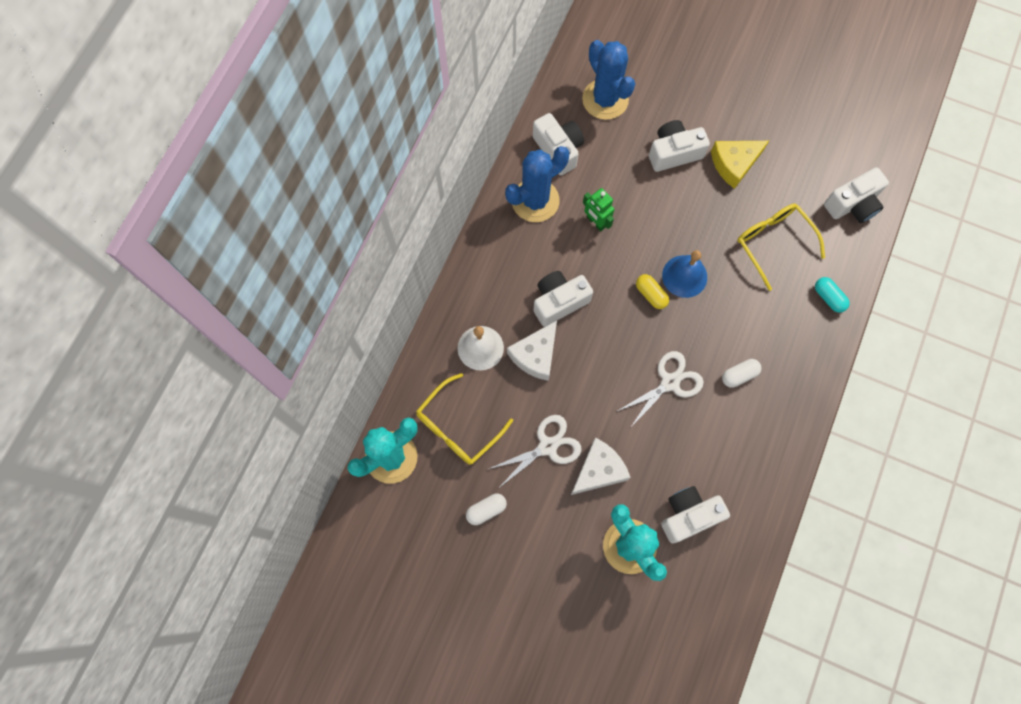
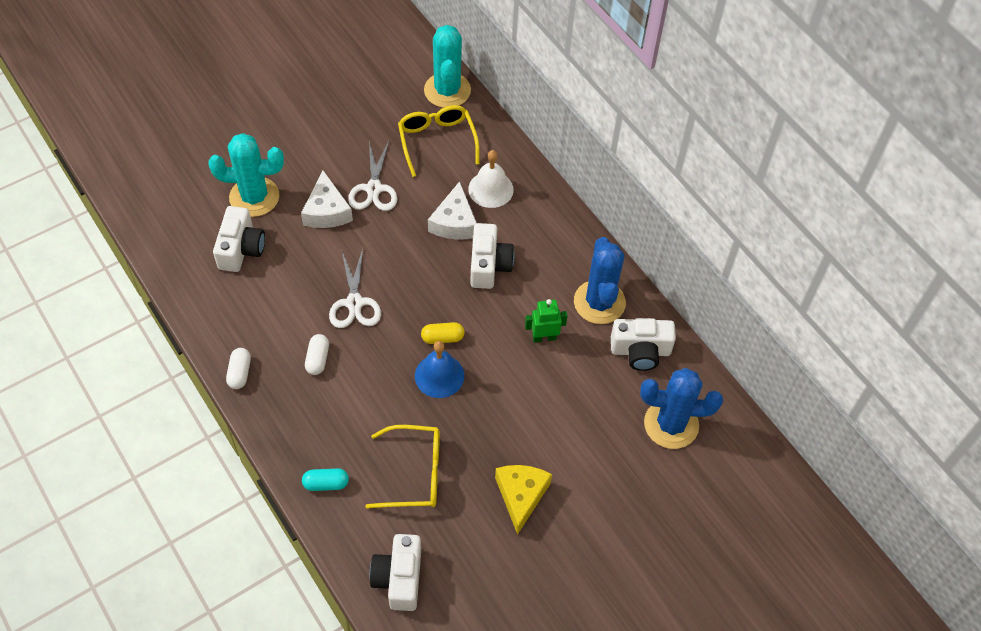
camera: 120 degrees right, 15 degrees down
(486, 510) = (359, 125): white capsule -> white capsule (240, 373)
(535, 355) = (454, 222): white cheese -> white cheese turned 150 degrees counterclockwise
(674, 153) = (570, 448): white camera -> none

